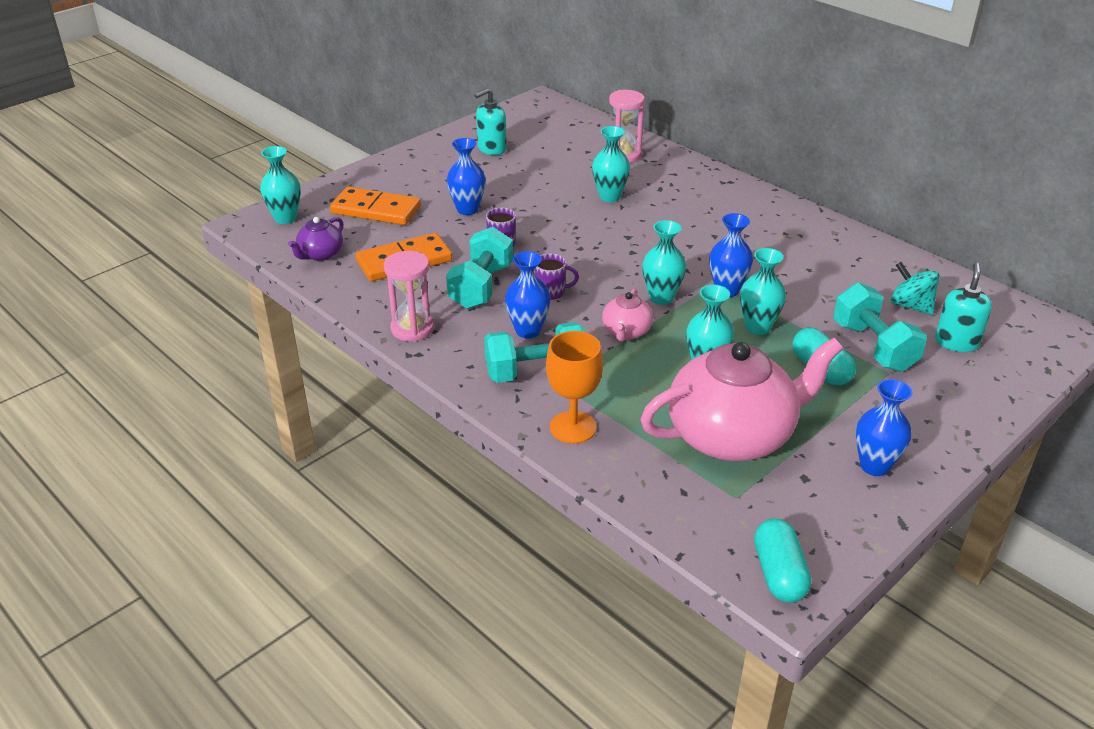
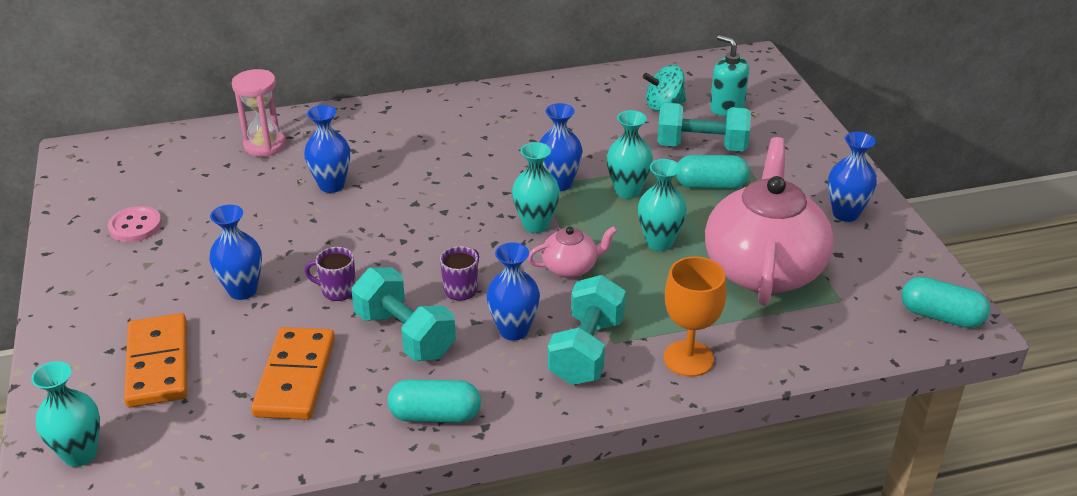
camera: 60 degrees left, 0 degrees up
(320, 254) = (204, 446): purple teapot -> none
(376, 210) = (157, 364): orange domino -> orange domino turned 60 degrees counterclockwise
(412, 329) = (435, 415): pink hourglass -> turquoise capsule
(491, 149) = (135, 226): turquoise soap dispenser -> pink button
(609, 197) = (331, 185): turquoise vase -> blue vase
(626, 332) = (570, 267): pink teapot -> pink teapot turned 60 degrees counterclockwise

